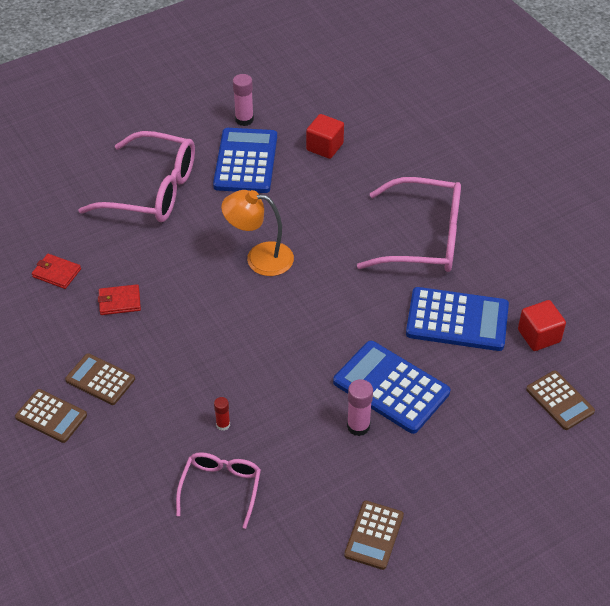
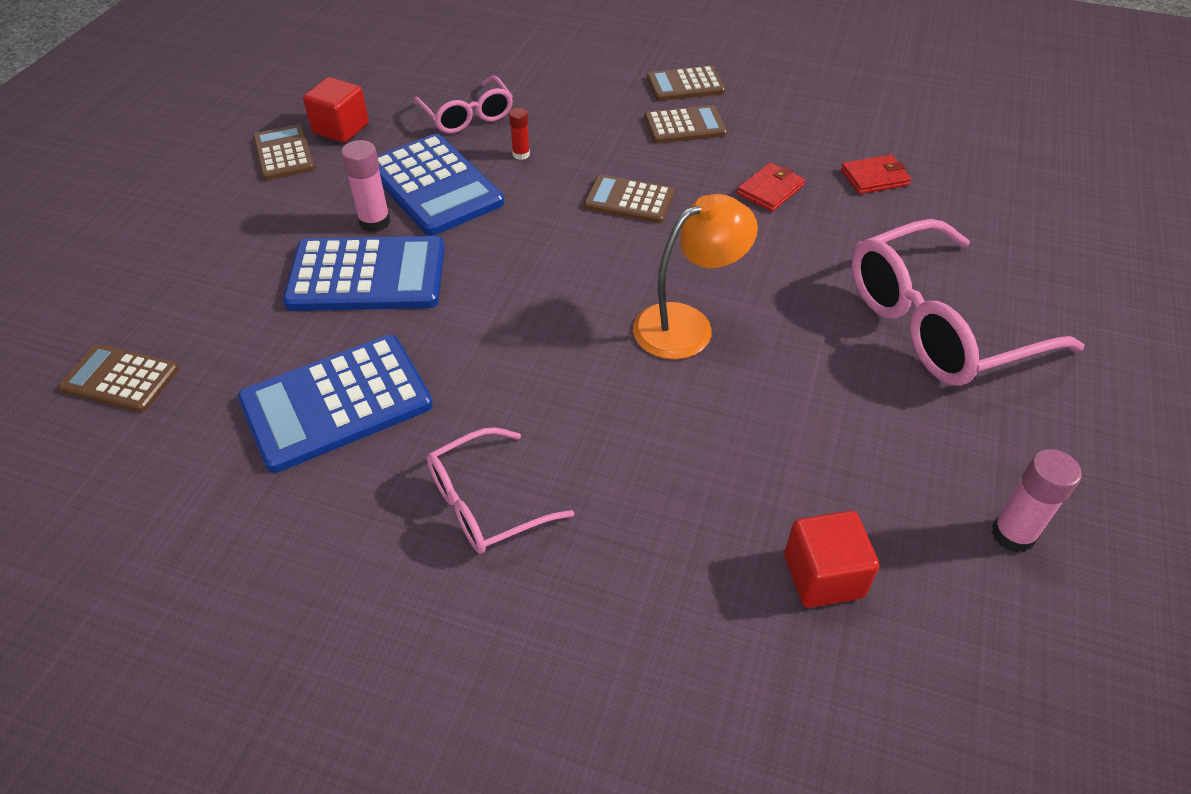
camera: 140 degrees right, 0 degrees up
(201, 345) = (629, 200): none -> brown calculator
(246, 161) = (896, 454): blue calculator -> blue calculator (434, 186)
(424, 238) = (485, 503): pink glasses -> pink glasses, size x0.56
(539, 336) = (191, 452): red cube -> red cube (341, 128)

